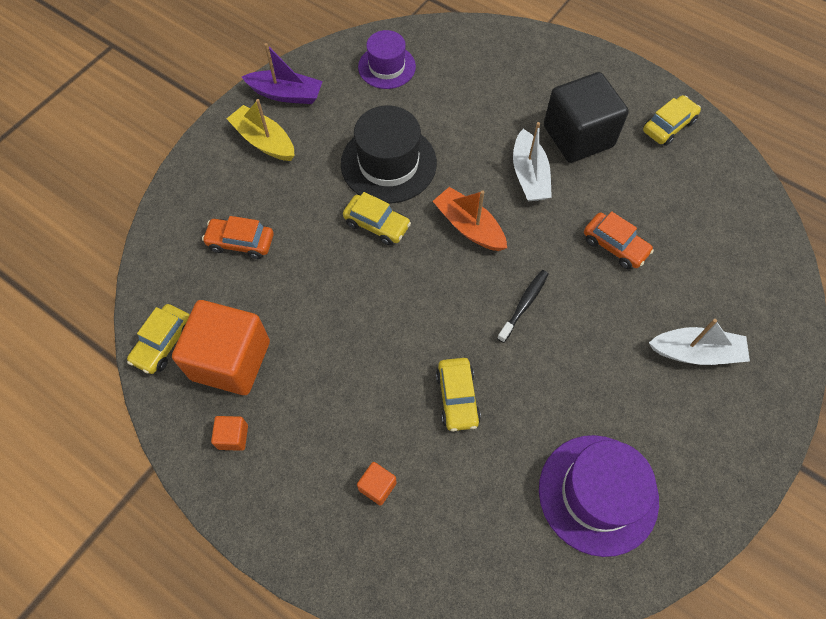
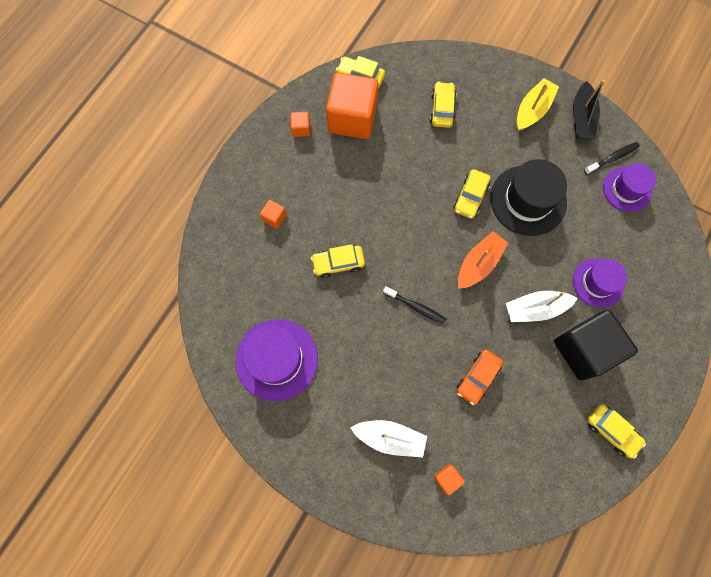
camera: 85 degrees right, 10 degrees up
(240, 242) = (442, 109): orange car -> yellow car
(286, 94) = (581, 118): purple boat -> black boat
(345, 73) = (612, 158): none -> black toothbrush
(499, 111) = (598, 282): none -> purple hat
(696, 352) = (390, 438): white boat -> white boat turned 75 degrees counterclockwise
(738, 293) = (447, 478): none -> orange cube

